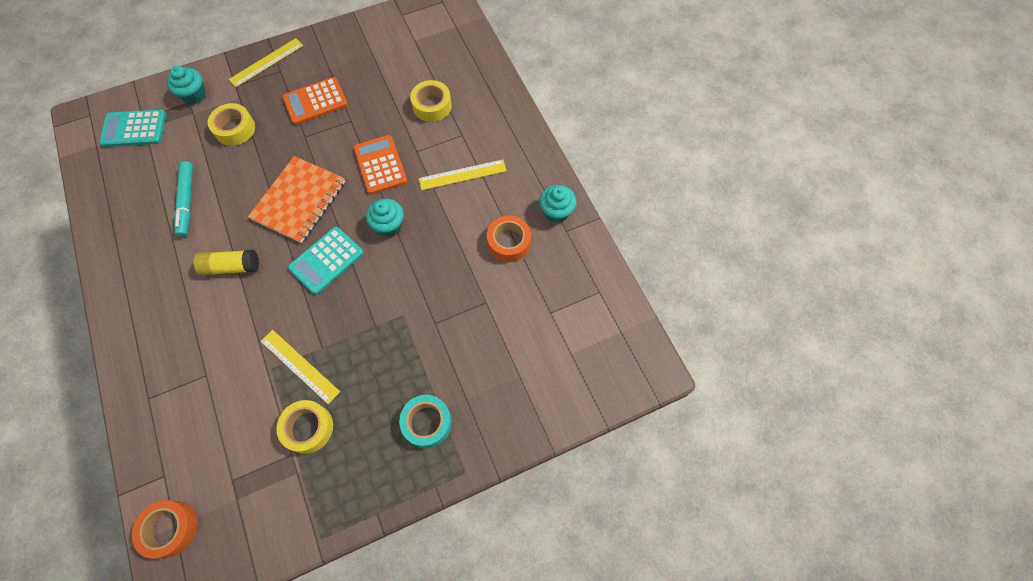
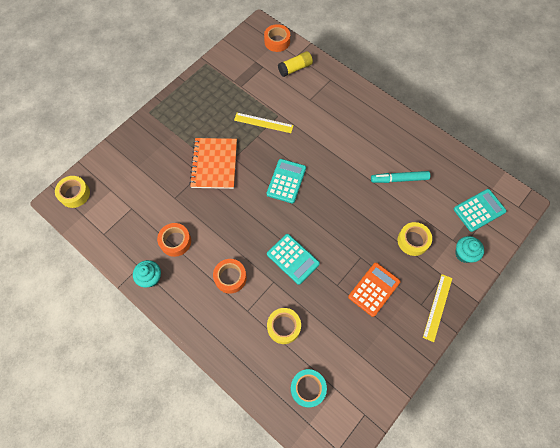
camera: 155 degrees right, 0 degrees up
(187, 201) = (399, 179): turquoise marker -> turquoise marker turned 60 degrees counterclockwise
(231, 267) = (340, 154): yellow glue stick -> yellow glue stick (295, 68)
(299, 200) = (330, 210): orange notebook -> orange notebook (214, 164)
(308, 428) = (240, 99): yellow tape -> yellow tape (74, 194)
(380, 165) = (293, 259): orange calculator -> turquoise calculator
(389, 225) = (261, 219): turquoise cupcake -> none
(427, 423) = (179, 125): turquoise tape -> turquoise tape (308, 388)
(462, 174) = (230, 277): yellow ruler -> orange tape

